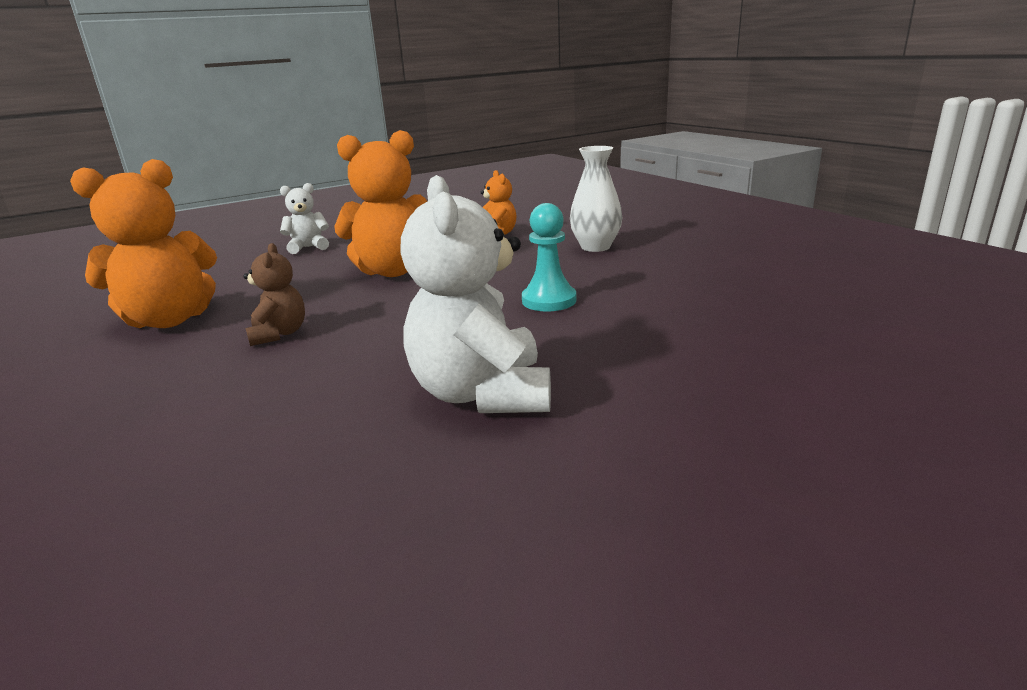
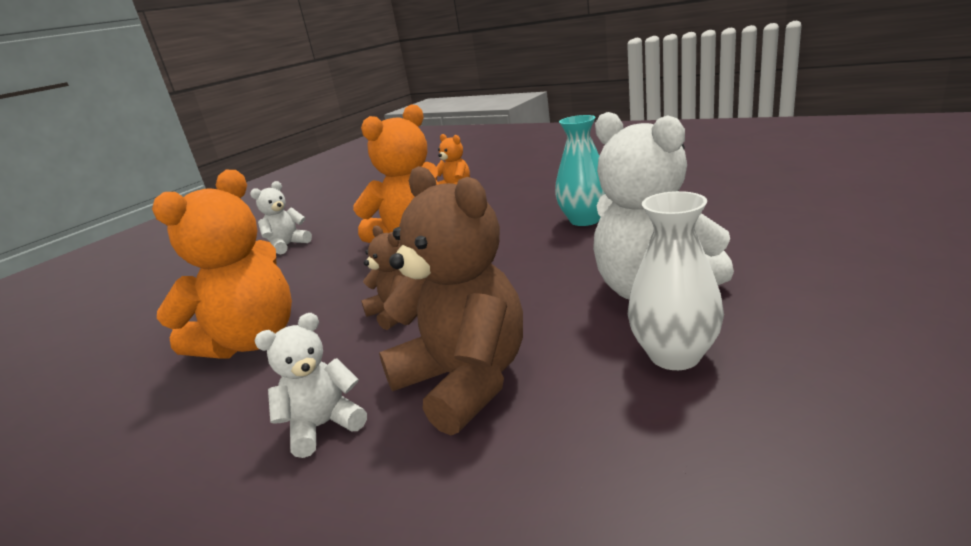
camera: 25 degrees left, 0 degrees up
(104, 405) = (323, 426): none -> white teddy bear
(225, 411) = (464, 381): none -> brown teddy bear
(549, 300) = (585, 220): turquoise pawn -> turquoise vase
(595, 247) = (552, 178): white vase -> white vase (674, 355)

